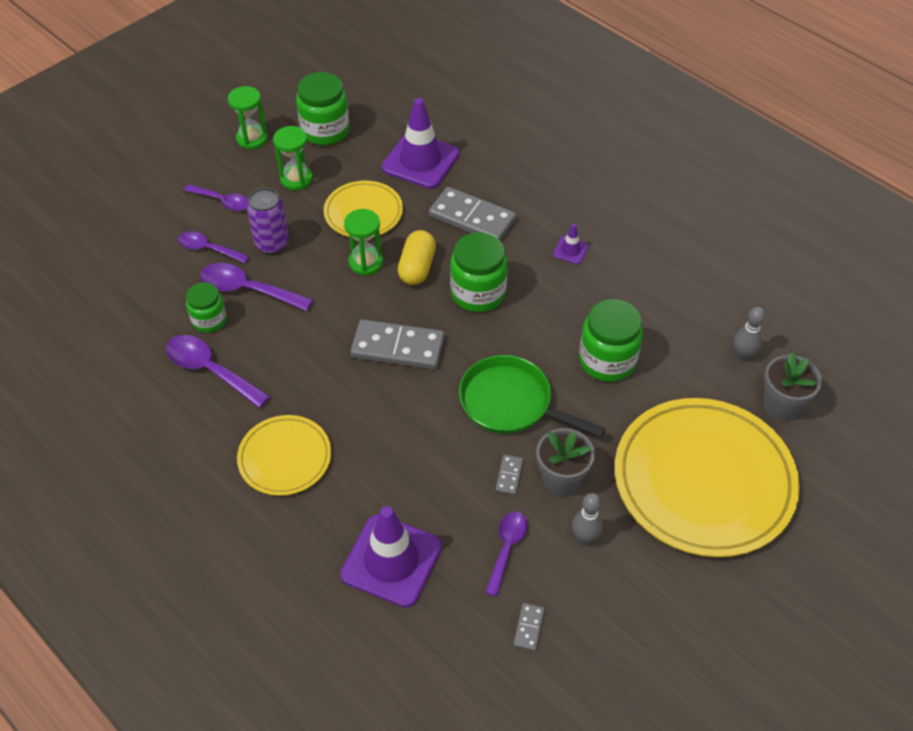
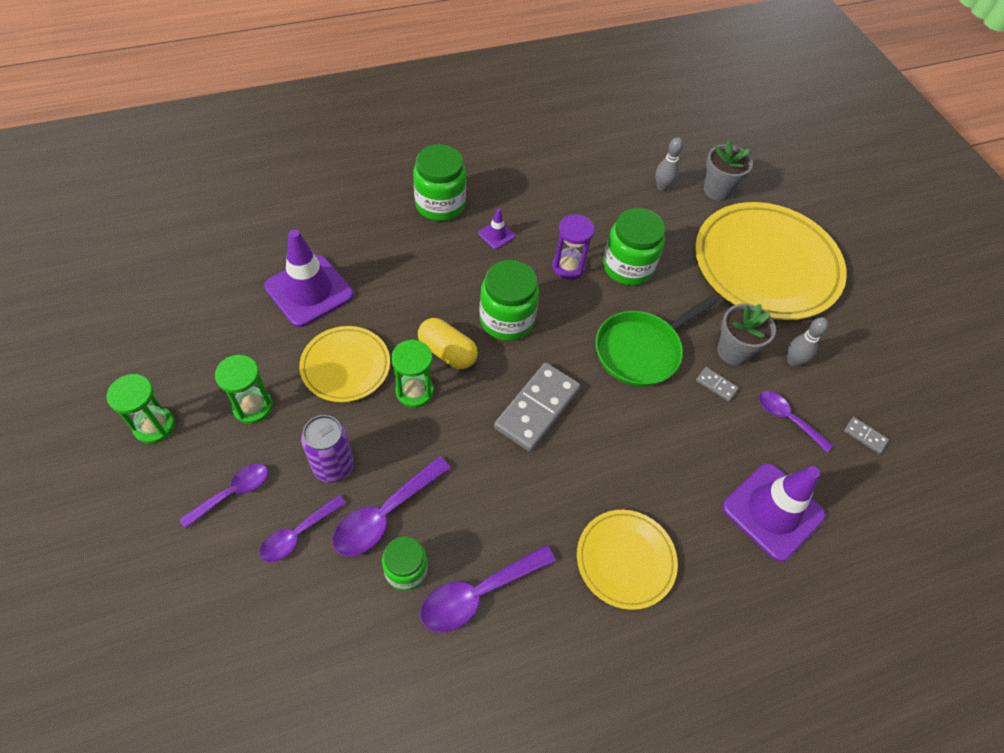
camera: 70 degrees left, 5 degrees up
(325, 130) = (200, 352): green jar -> green jar (440, 204)
(472, 218) = (413, 284): grey domino -> none
(572, 315) = (568, 267): none -> purple hourglass

